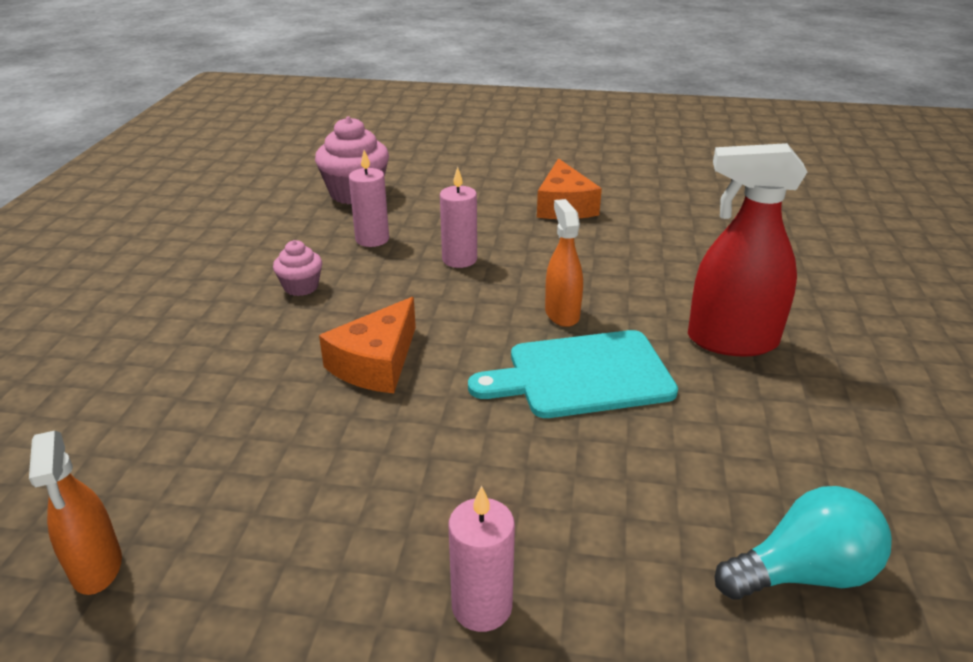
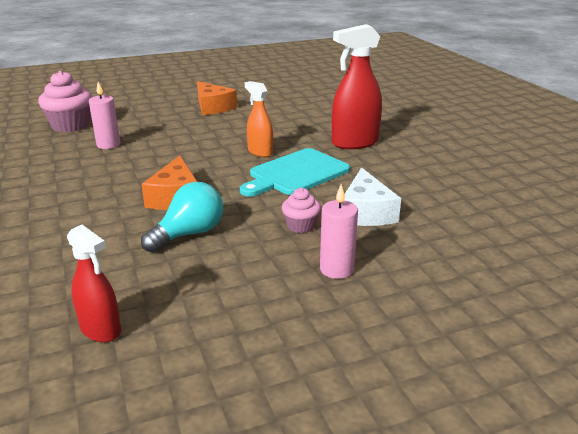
camera: 30 degrees left, 5 degrees down
(97, 567) = (101, 330): orange spray bottle -> red spray bottle
(301, 287) = (85, 176): pink cupcake -> pink cupcake (301, 226)
(459, 259) = (176, 142): pink candle -> none
(630, 501) = (366, 212): none -> white cheese
(803, 573) = (459, 213): turquoise light bulb -> turquoise light bulb (189, 234)

